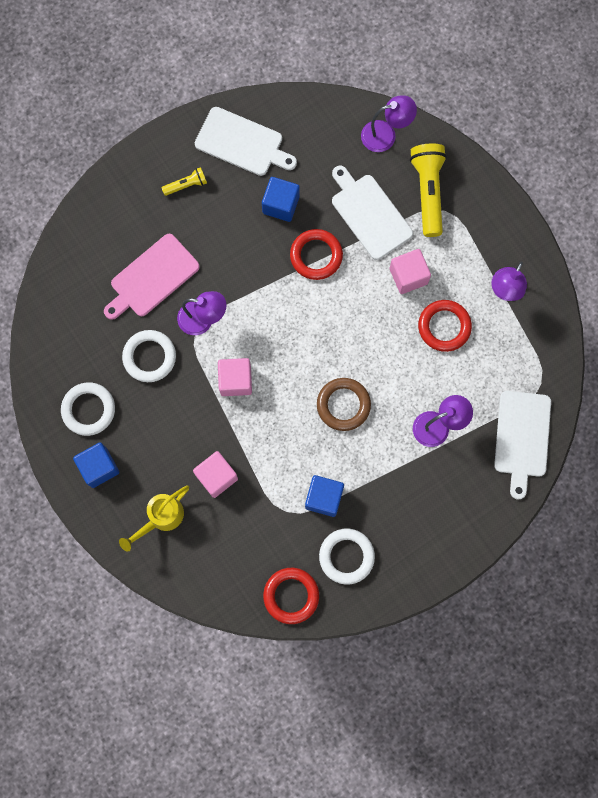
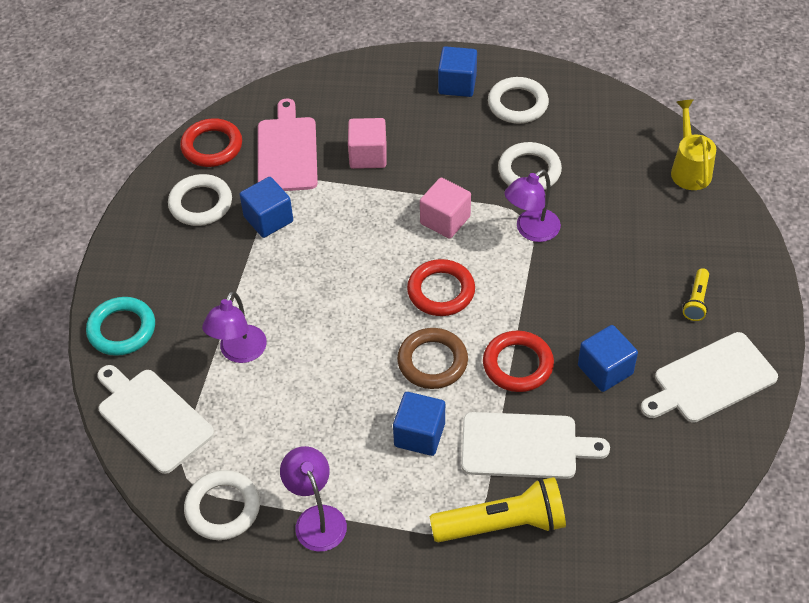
camera: 130 degrees right, 25 degrees down
(152, 278) = (611, 216): pink cutting board -> pink cutting board (287, 151)
(160, 518) = (370, 100): yellow watering can -> yellow watering can (689, 168)
(343, 405) = (338, 288): brown ring -> brown ring (432, 361)
(385, 135) = (613, 530): purple lamp -> none
(408, 276) = (419, 434): pink cube -> blue cube
(428, 192) = (502, 524): yellow flashlight -> yellow flashlight turned 45 degrees counterclockwise
(444, 327) = (333, 429): red ring -> red ring (441, 291)
(481, 515) = (122, 329): none -> turquoise ring
(541, 346) = (223, 508): none -> white ring

